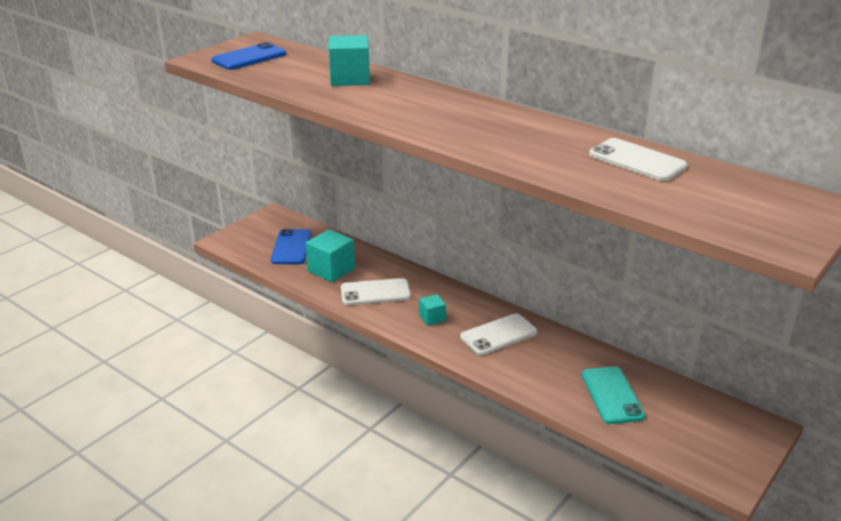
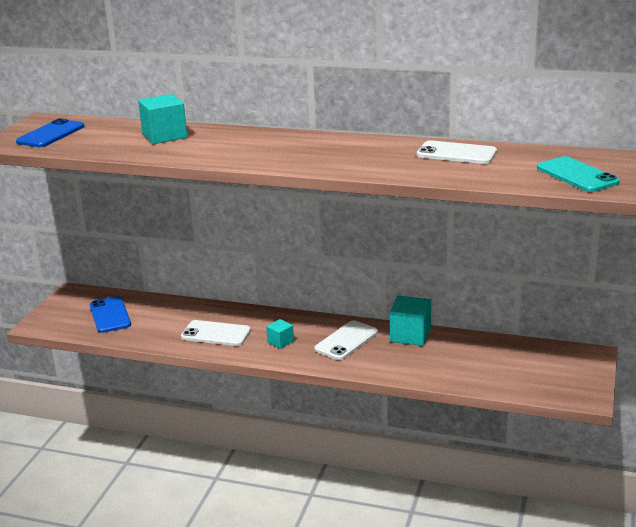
camera: 20 degrees left, 5 degrees down
(331, 269) = (161, 325): turquoise cube -> turquoise cube (410, 335)
(375, 292) = (216, 334): white phone -> white phone turned 45 degrees clockwise
(612, 395) = (465, 362): turquoise phone -> turquoise phone (577, 175)

